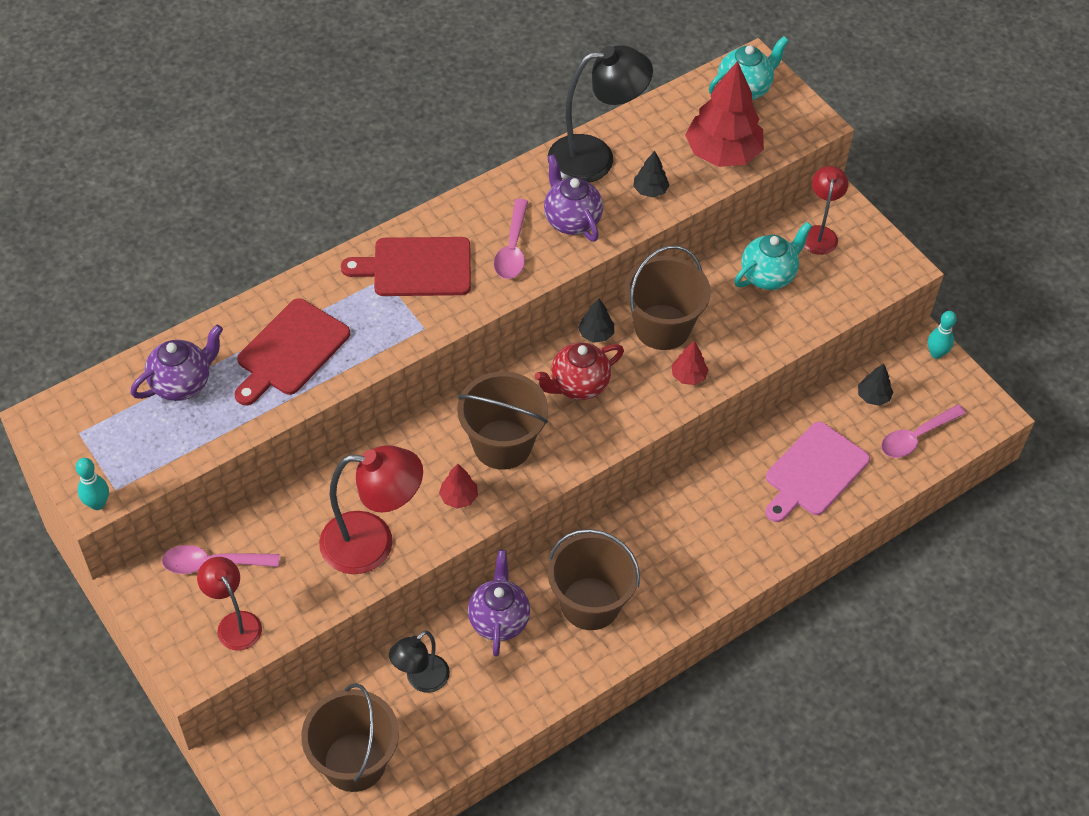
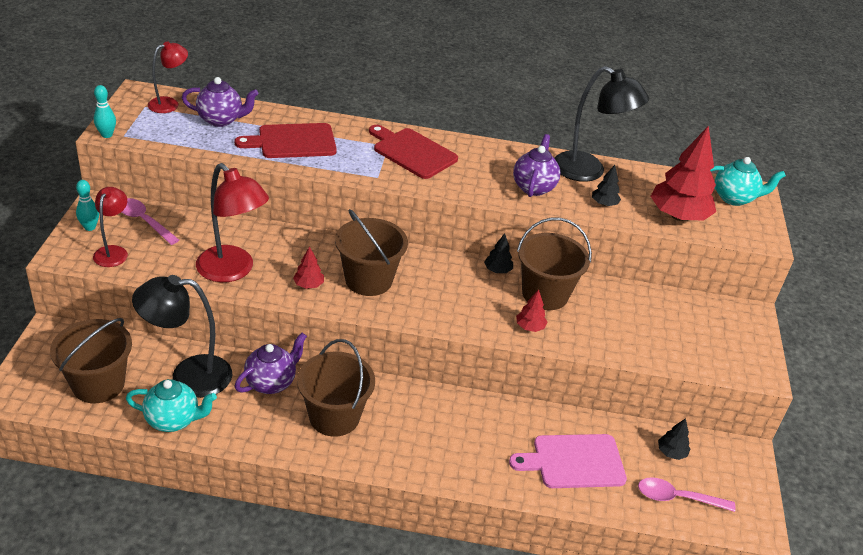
camera: 40 degrees right, 15 degrees down
(421, 680) = (188, 376): black lamp -> black lamp, size x1.70
(512, 248) = (480, 177): pink spoon -> none
(578, 385) = (452, 285): red teapot -> none
(768, 275) = (652, 316): turquoise teapot -> turquoise teapot (173, 420)
(819, 233) = (718, 319): red lamp -> red lamp (169, 104)
(936, 353) = (751, 463): turquoise bowling pin -> turquoise bowling pin (90, 227)

